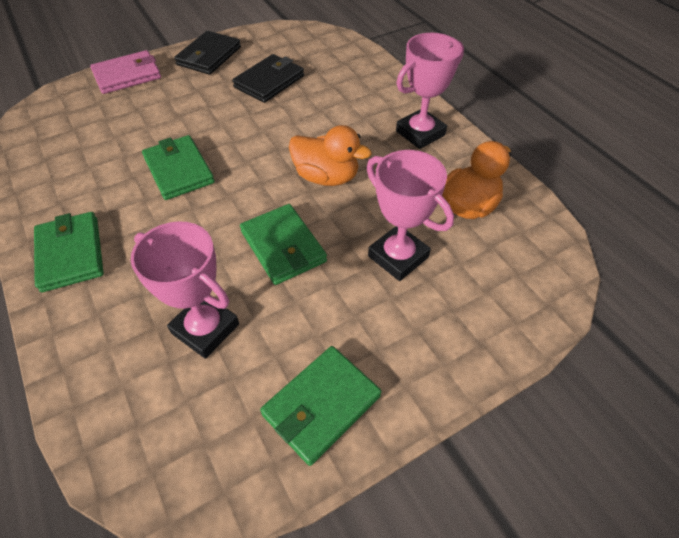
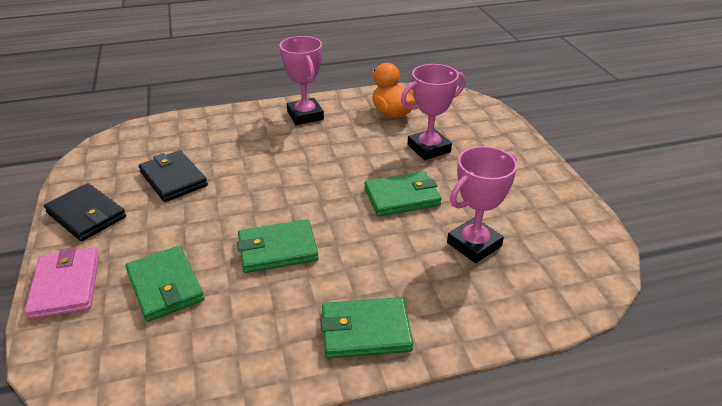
camera: 75 degrees left, 15 degrees down
(321, 405) = (542, 198): green wallet -> green wallet (165, 286)
(326, 177) = (332, 165): orange duck -> none

